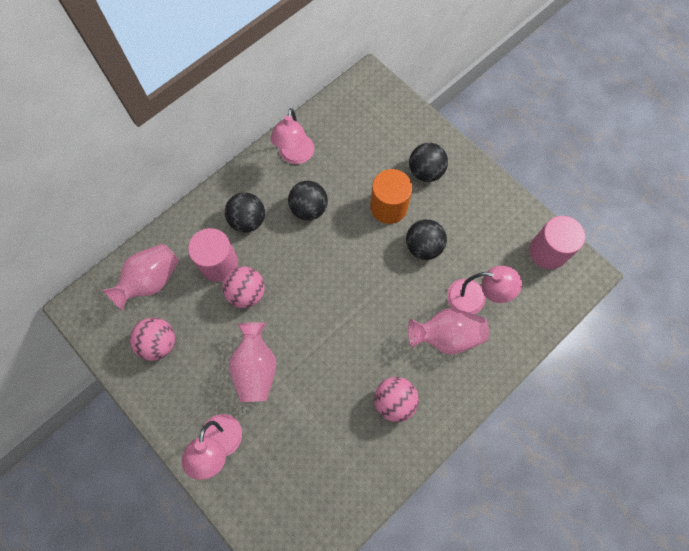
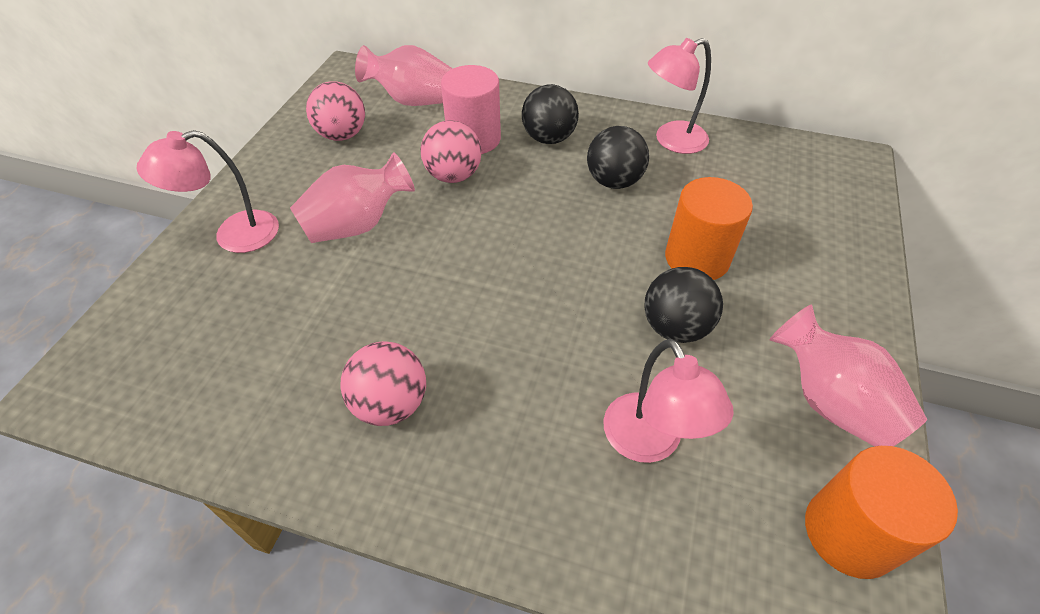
camera: 60 degrees right, 20 degrees down
(425, 171) = (796, 276): black ball -> none
(446, 336) = (550, 429): pink vase -> pink vase (830, 401)
(548, 251) = (849, 533): pink cylinder -> orange cylinder

